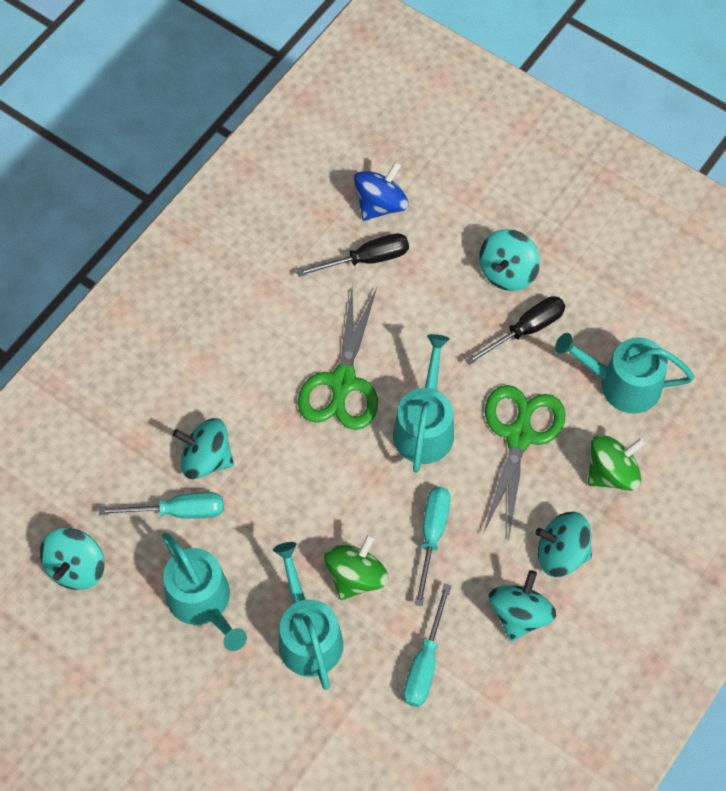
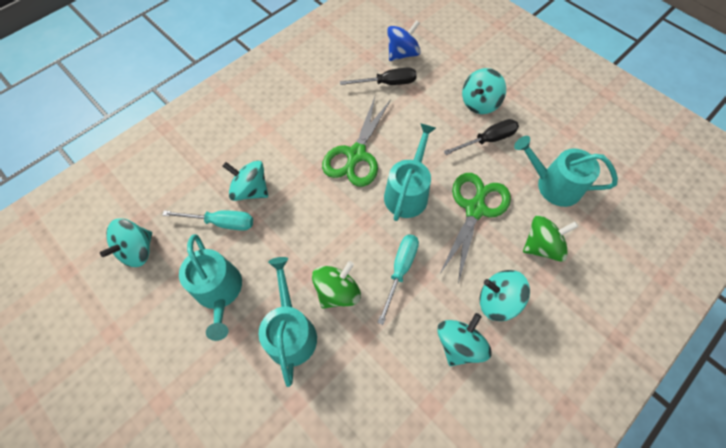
camera: 10 degrees right, 0 degrees up
(425, 663) = (377, 371): turquoise screwdriver -> none

